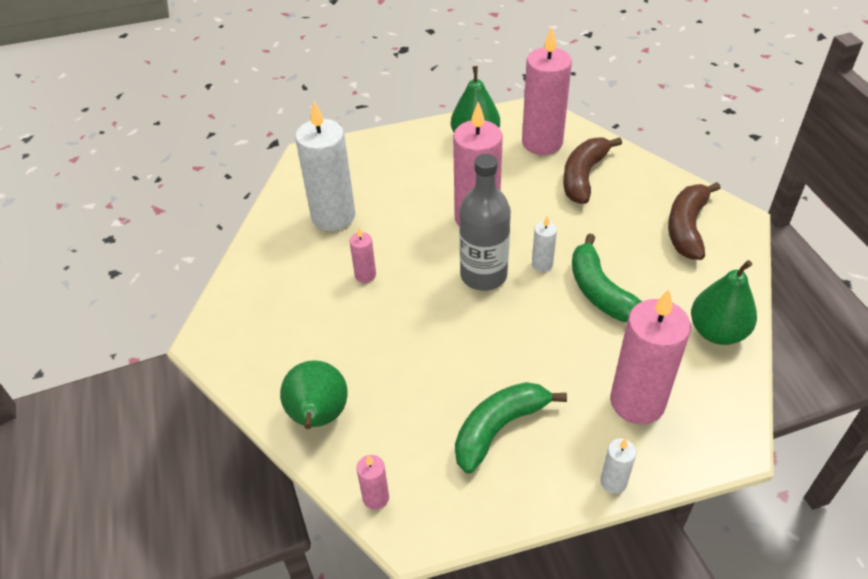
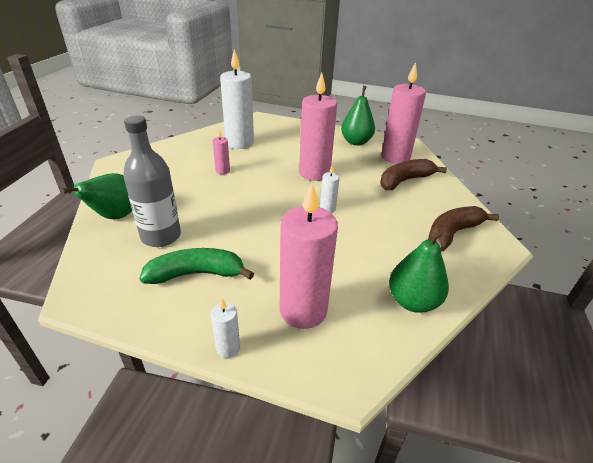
camera: 30 degrees right, 10 degrees down
(376, 497) = (86, 268): pink candle -> none
(483, 275) = (285, 198): grey bottle -> grey bottle (161, 236)
(600, 291) = (349, 238): green banana -> none

